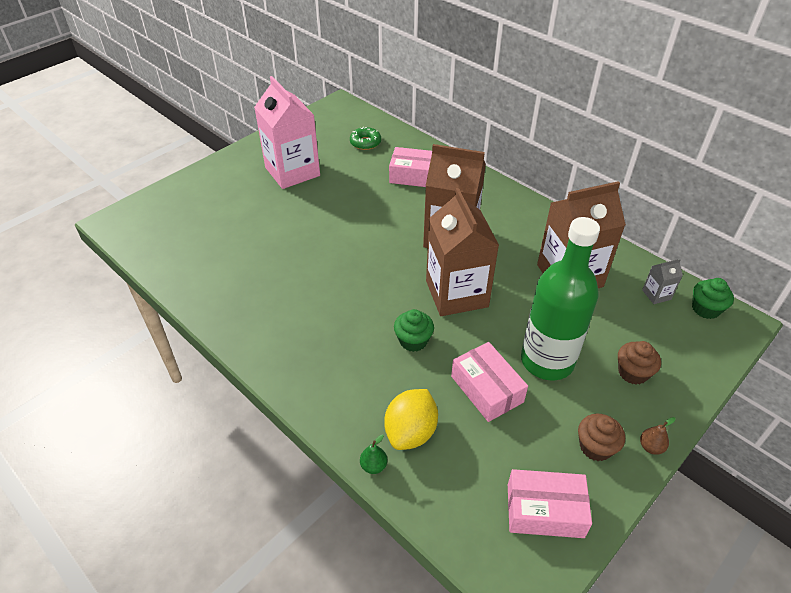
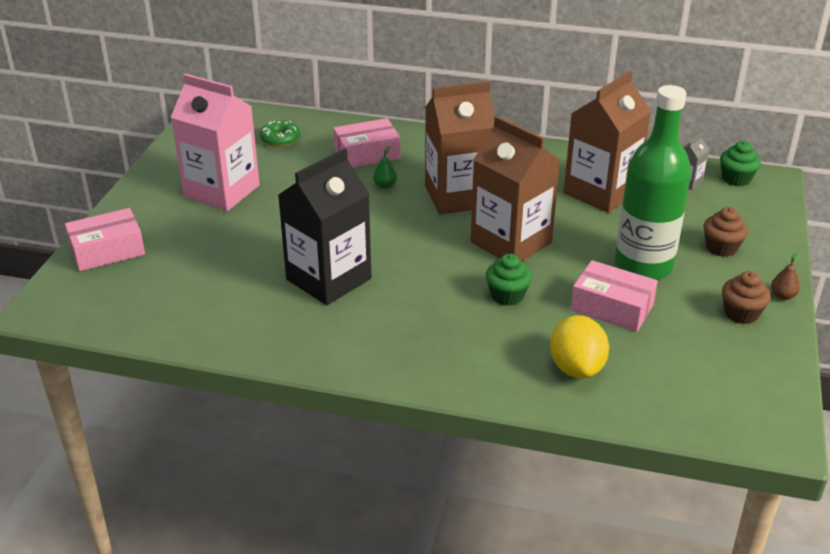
camera: 30 degrees left, 10 degrees down
(300, 271) = (328, 279): none -> black carton
(373, 466) = (568, 407): green pear -> green pear (385, 185)
(545, 510) = (743, 376): pink box -> pink box (107, 251)

